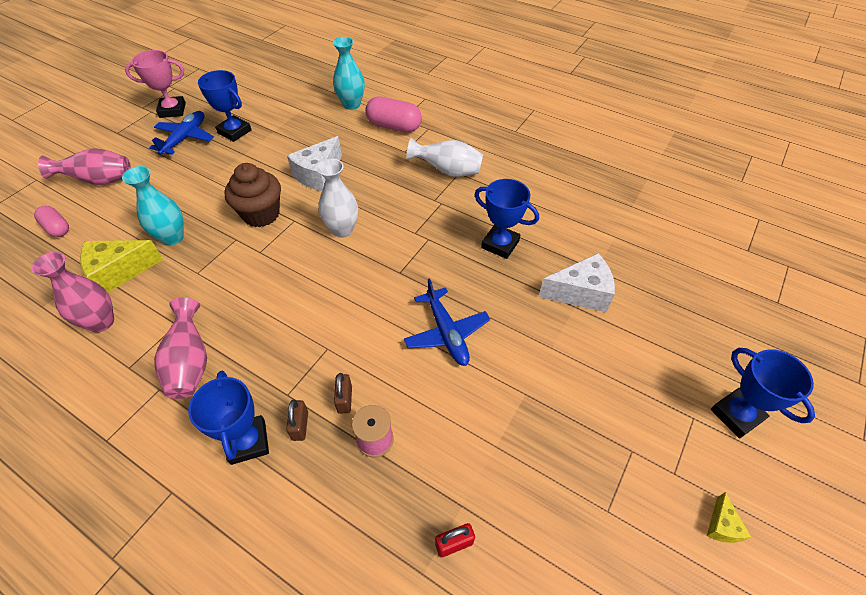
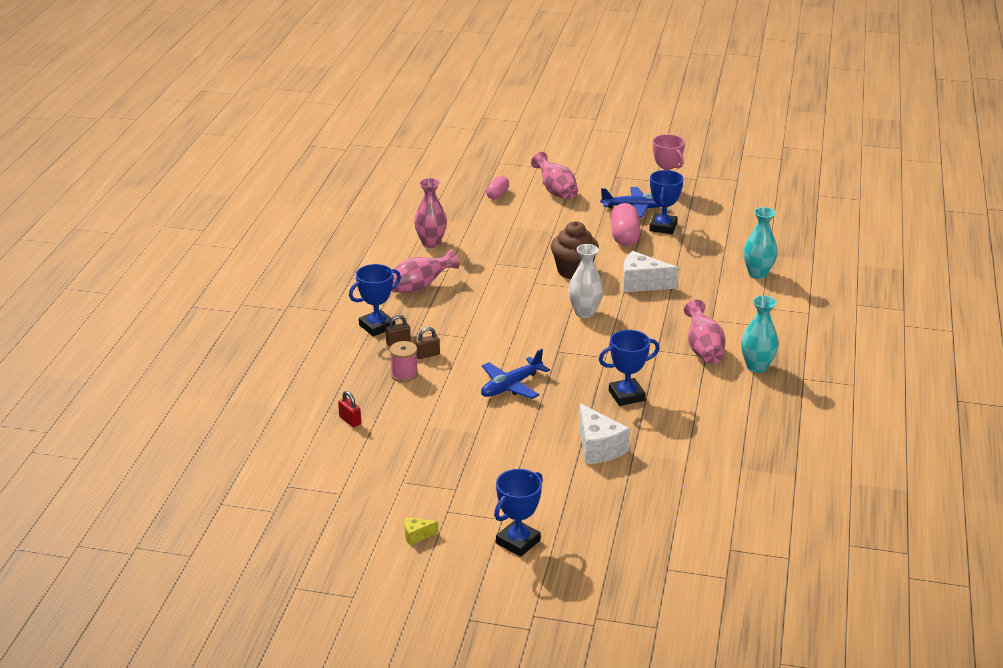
camera: 70 degrees right, 20 degrees down
(120, 272) = (476, 233): yellow cheese -> none
(172, 237) = (521, 242): turquoise vase -> turquoise vase (756, 367)
(394, 126) = (744, 305): pink capsule -> pink capsule (624, 236)
(448, 171) = (703, 349): white vase -> pink vase
(500, 244) = (626, 395): blue trophy -> blue trophy turned 60 degrees clockwise

